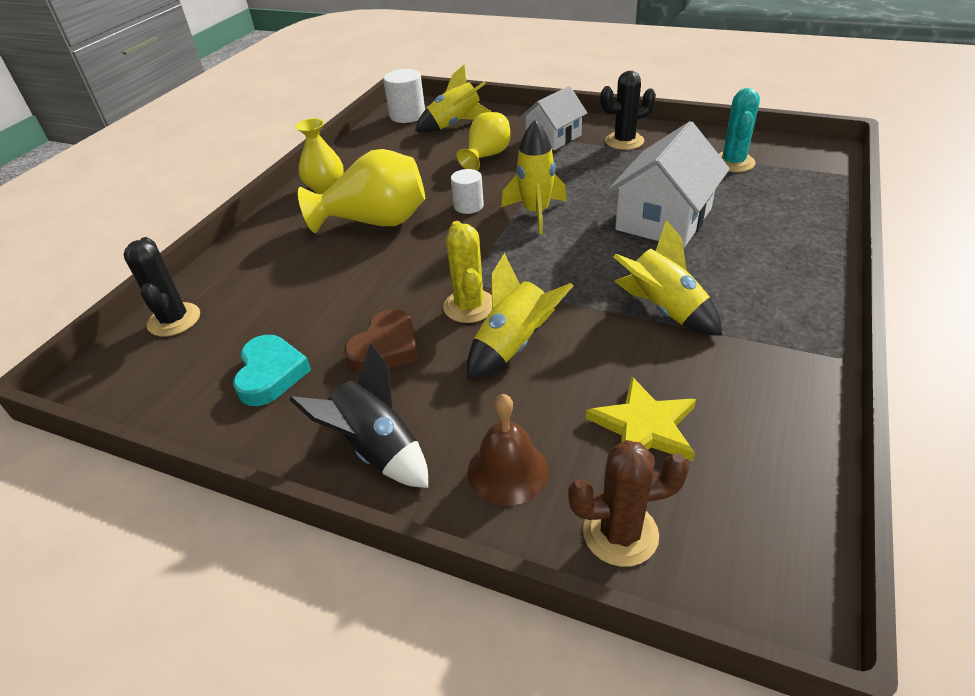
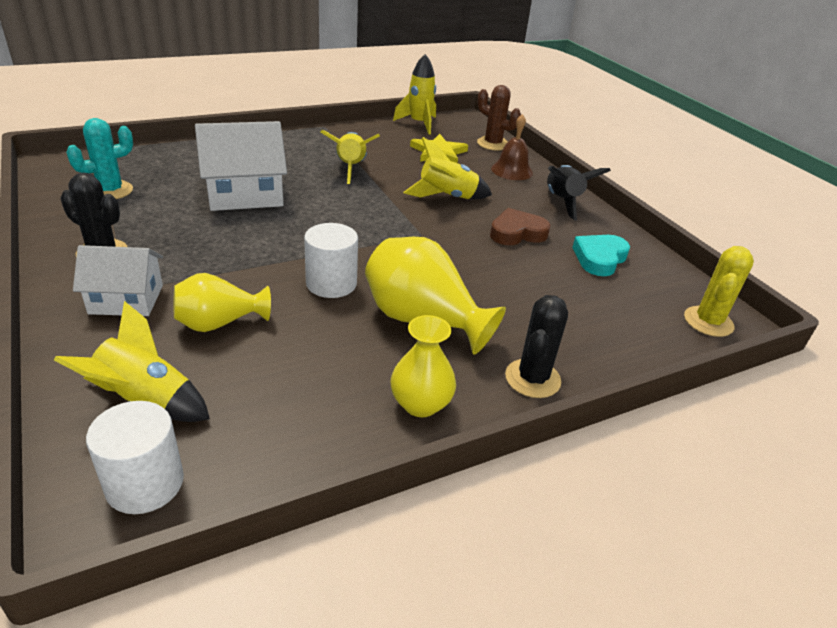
camera: 145 degrees left, 5 degrees down
(174, 320) = (661, 336): black cactus -> black cactus (532, 378)
(468, 206) = (331, 283): white cylinder -> white cylinder, size x1.50
(469, 306) = (442, 223): yellow cactus -> yellow cactus (708, 322)
(536, 213) = (300, 246): yellow rocket -> yellow rocket (419, 124)

